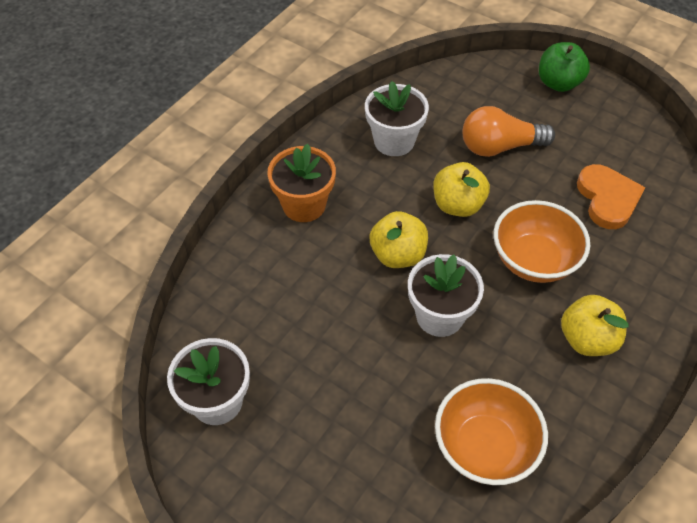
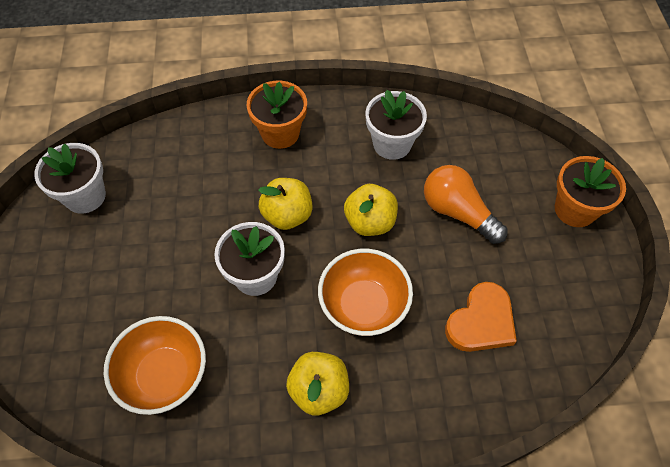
camera: 50 degrees right, 5 degrees up
(558, 83) = (575, 209): green apple -> orange flower pot

